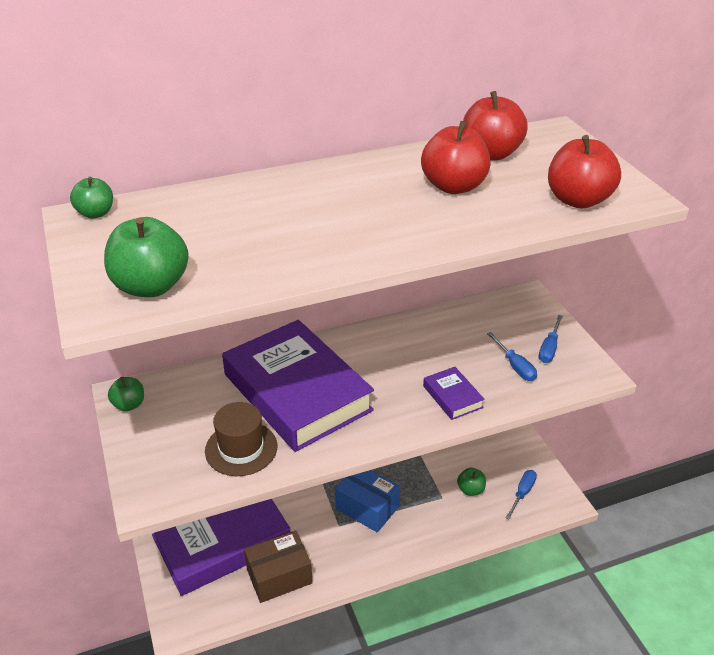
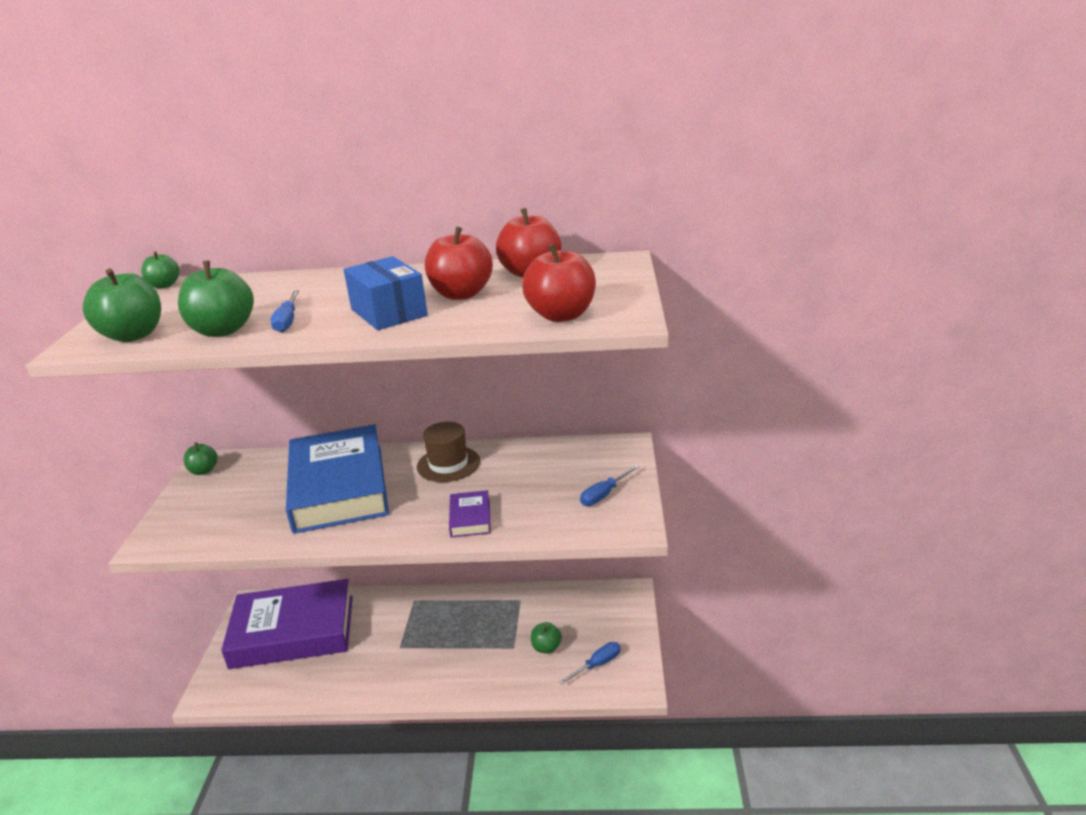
camera: 25 degrees right, 10 degrees down
(241, 448) = (254, 521): brown hat -> brown hat (448, 464)
(253, 264) = (223, 330): none -> green apple
(279, 576) = (317, 676): brown box -> none
(297, 392) = (339, 487): purple book -> blue book
(367, 507) = (436, 638): blue box -> blue box (389, 312)
(515, 366) = (555, 504): blue screwdriver -> blue screwdriver (287, 321)

